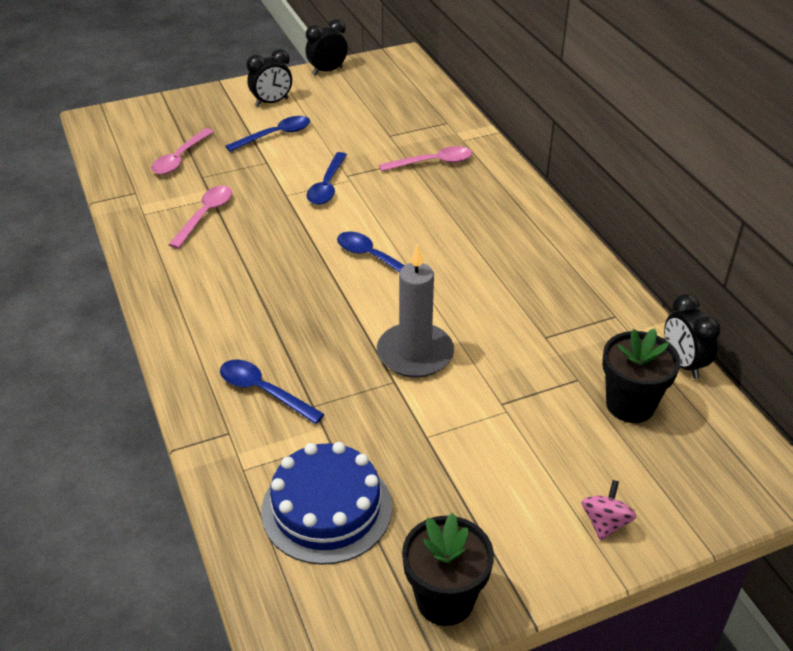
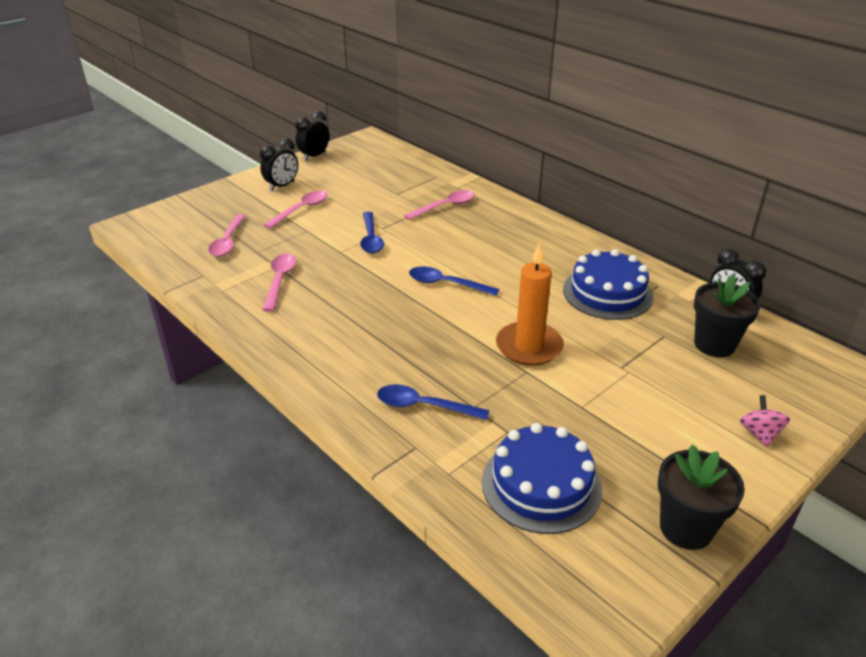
camera: 20 degrees left, 5 degrees down
(275, 135) = (301, 209): blue spoon -> pink spoon
(415, 354) = (529, 347): grey candle -> orange candle
(548, 311) = (607, 293): none -> blue cake

